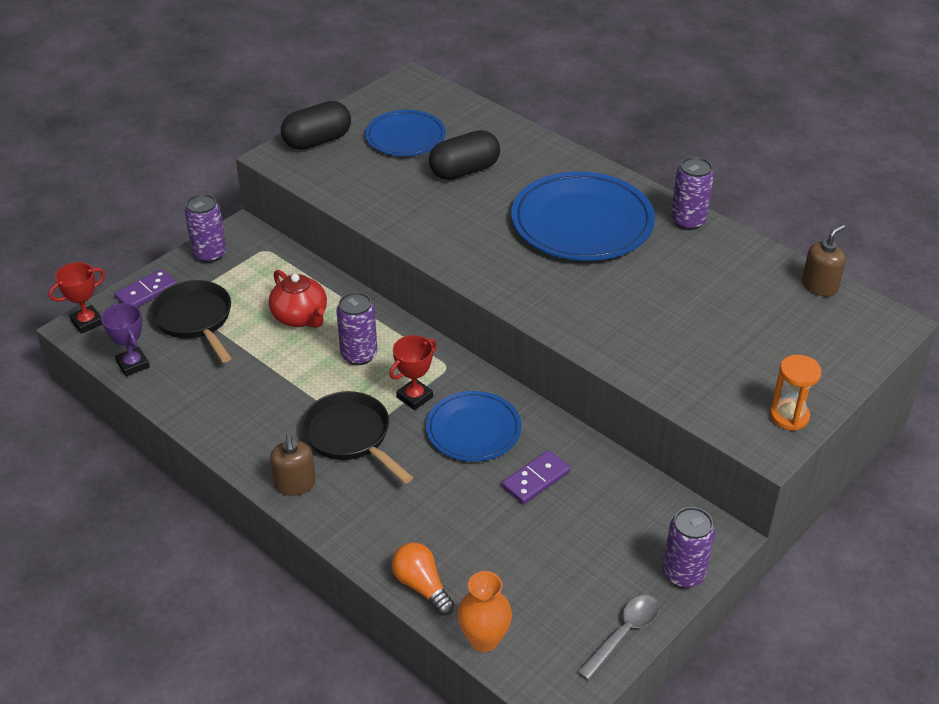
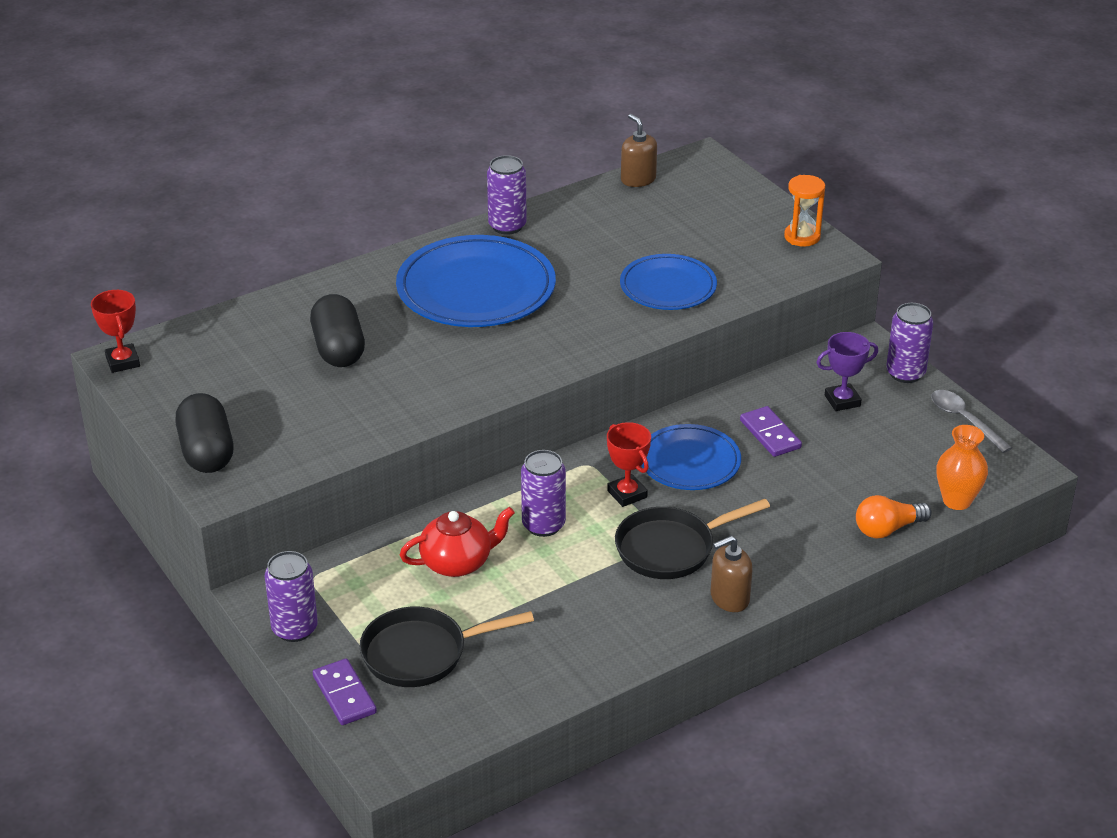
camera: 75 degrees left, 5 degrees down
(87, 322) = (380, 756): red trophy -> red trophy (123, 362)
(133, 364) = (483, 716): purple trophy -> purple trophy (842, 401)
(295, 484) = (729, 598): brown soap dispenser -> brown soap dispenser turned 150 degrees clockwise
(405, 137) = (243, 381): blue plate -> blue plate (668, 287)

